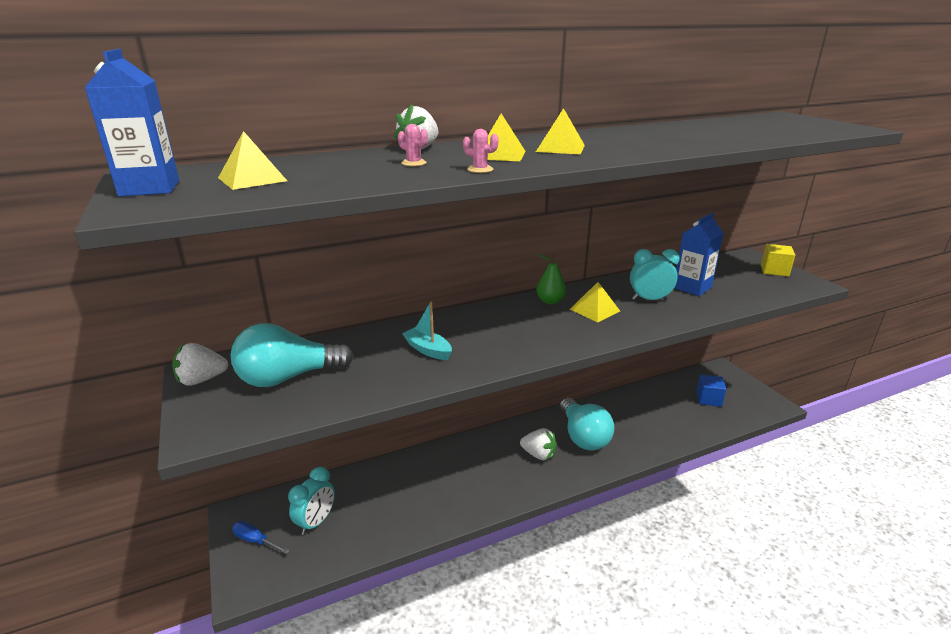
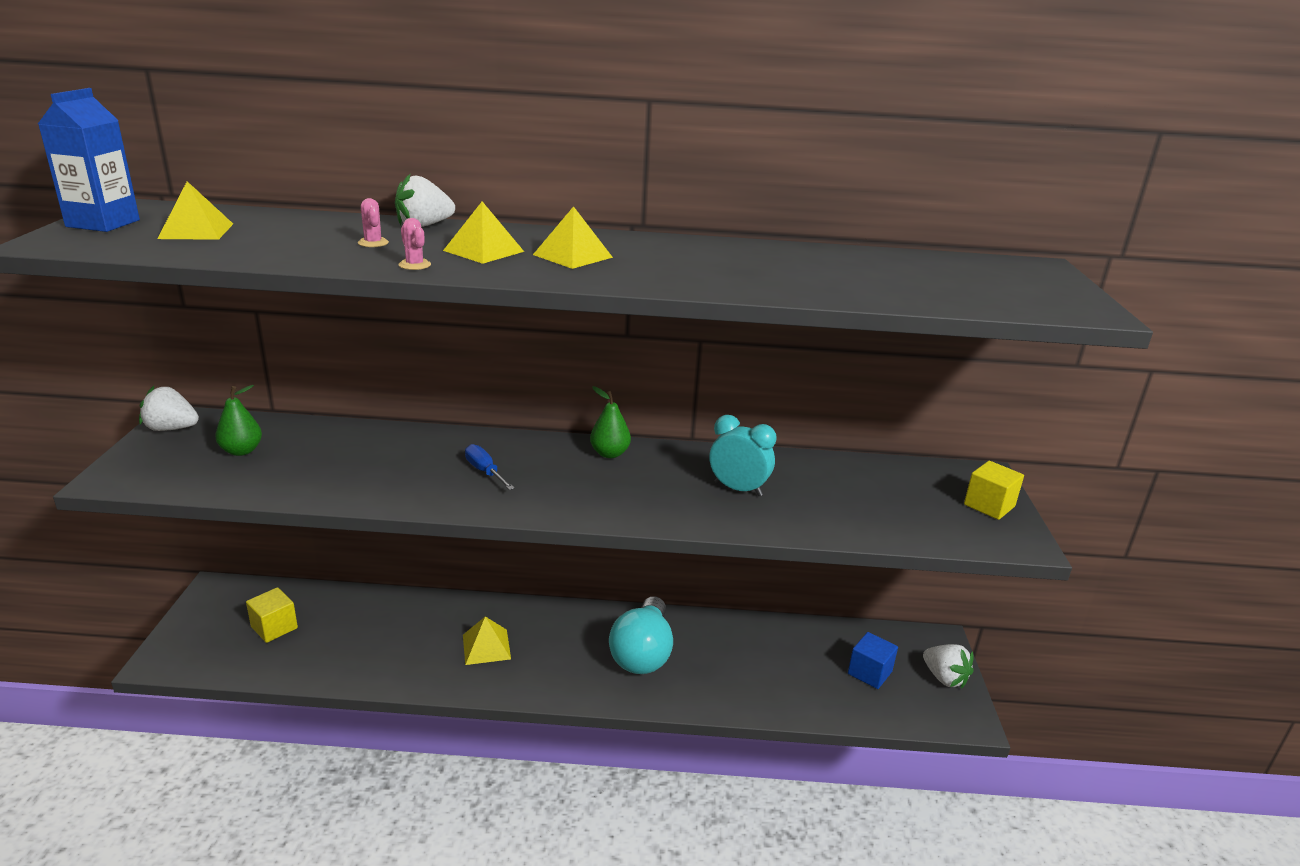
camera: 25 degrees right, 0 degrees up
(255, 540) = (208, 621): blue screwdriver -> blue screwdriver (484, 471)
(288, 378) = (241, 451): turquoise light bulb -> green pear
(316, 522) = (274, 627): turquoise clock -> yellow cube
(428, 350) = (401, 466): turquoise boat -> none
(538, 454) = (566, 652): white strawberry -> white strawberry (944, 678)
(594, 310) = (648, 480): yellow pyramid -> yellow pyramid (486, 646)
(692, 287) = (822, 492): blue carton -> none

